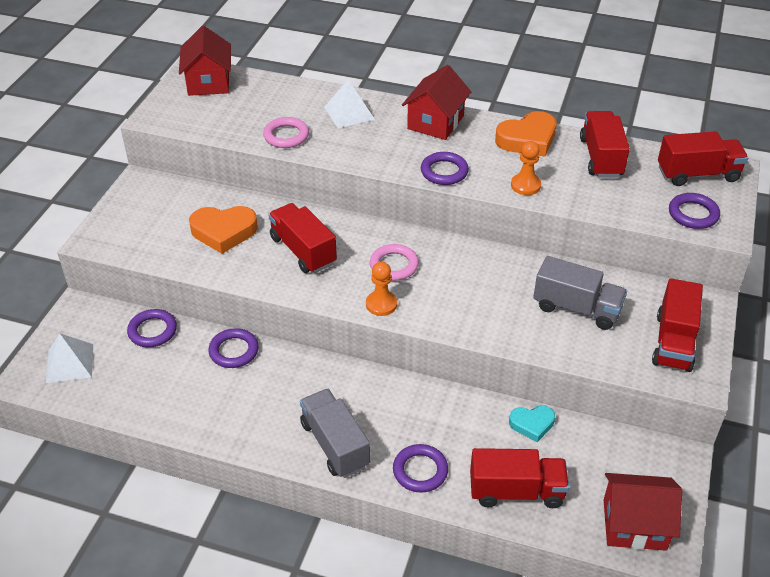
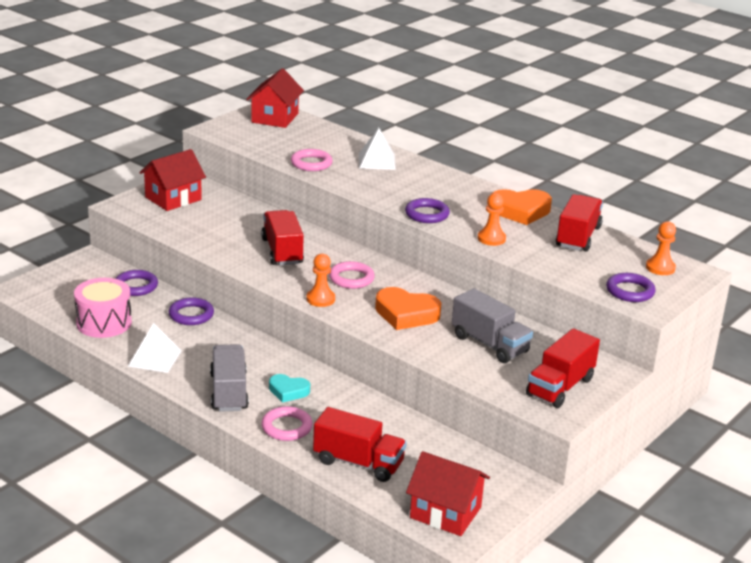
camera: 20 degrees right, 15 degrees down
(69, 363) = (58, 289): white pyramid -> white pyramid (155, 358)
(148, 395) = (104, 323): none -> pink drum
(224, 232) = (226, 225): orange heart -> orange heart (406, 314)
(420, 471) = (286, 427): purple ring -> pink ring
(435, 122) = (447, 183): red house -> red house (173, 198)
(532, 424) = (407, 426): turquoise heart -> turquoise heart (288, 391)
(698, 174) = (660, 268): red truck -> orange pawn

